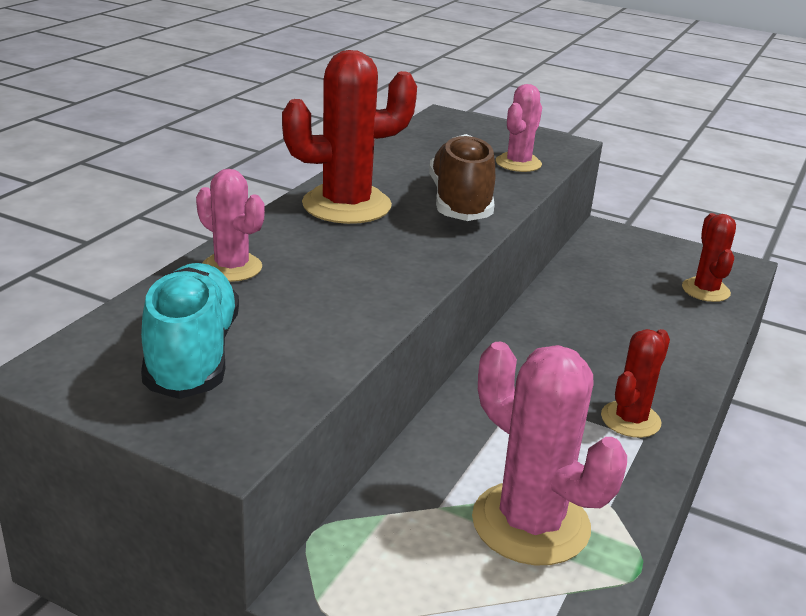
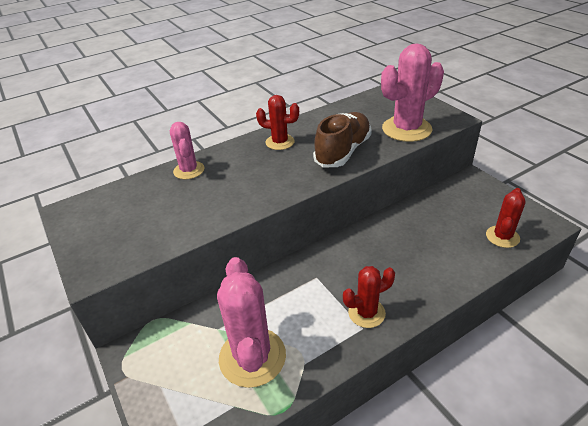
camera: 35 degrees right, 10 degrees up
(192, 355) = (124, 217): turquoise shoe -> none
(346, 205) = (280, 142): red cactus -> red cactus, size x0.59
(518, 163) = (406, 129): pink cactus -> pink cactus, size x1.70

